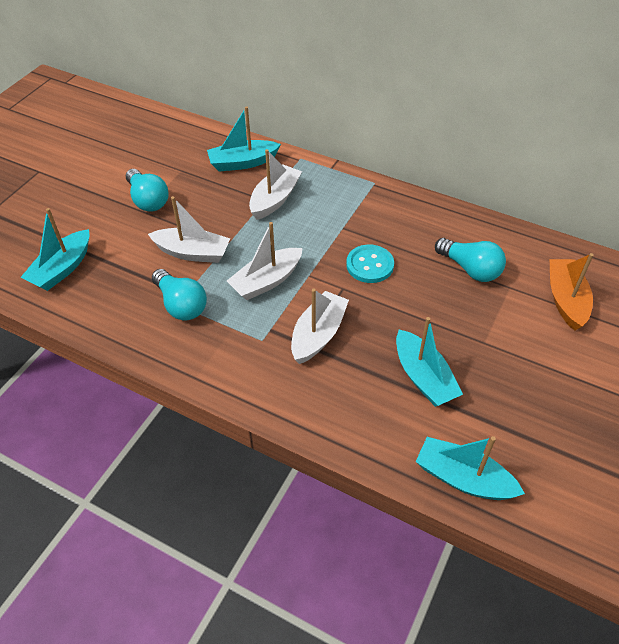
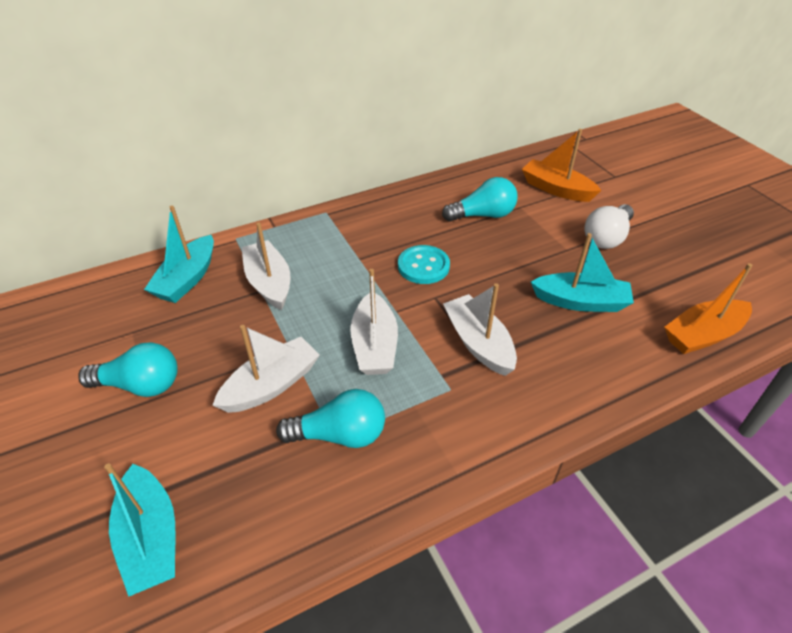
camera: 55 degrees left, 5 degrees down
(463, 478) = (703, 335): turquoise boat -> orange boat
(531, 363) = (606, 237): none -> white light bulb

